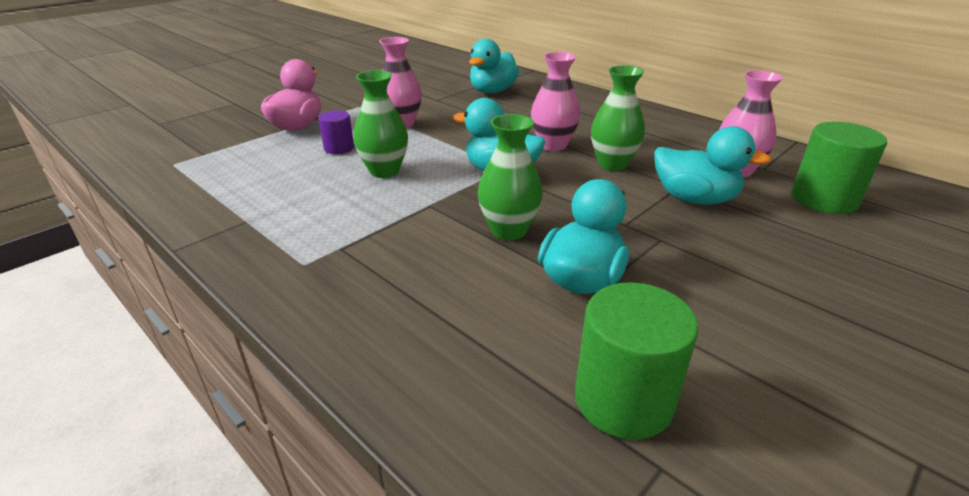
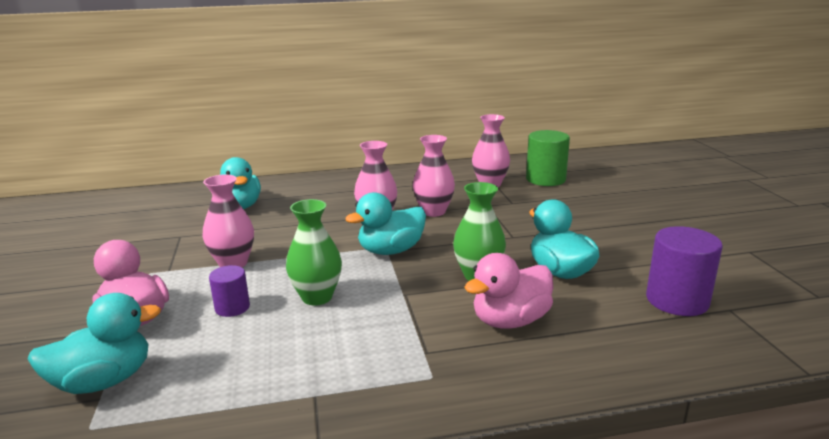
camera: 55 degrees left, 10 degrees down
(436, 277) = (510, 321): none -> pink duck
(612, 164) = (433, 212): green vase -> pink vase
(623, 400) = (677, 300): green cylinder -> purple cylinder
(694, 199) = (507, 207): turquoise duck -> turquoise duck (104, 381)

